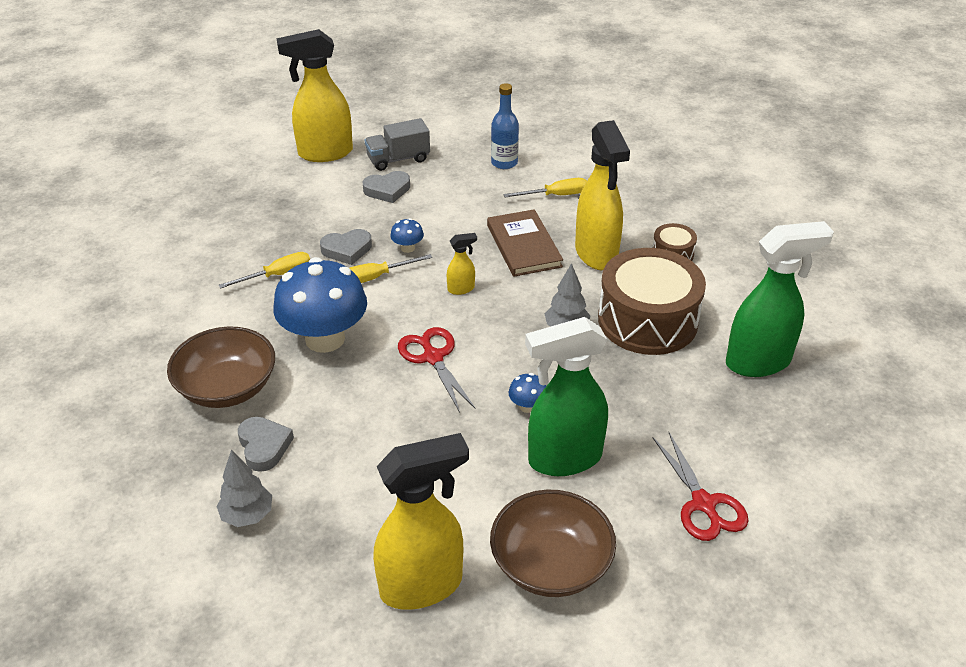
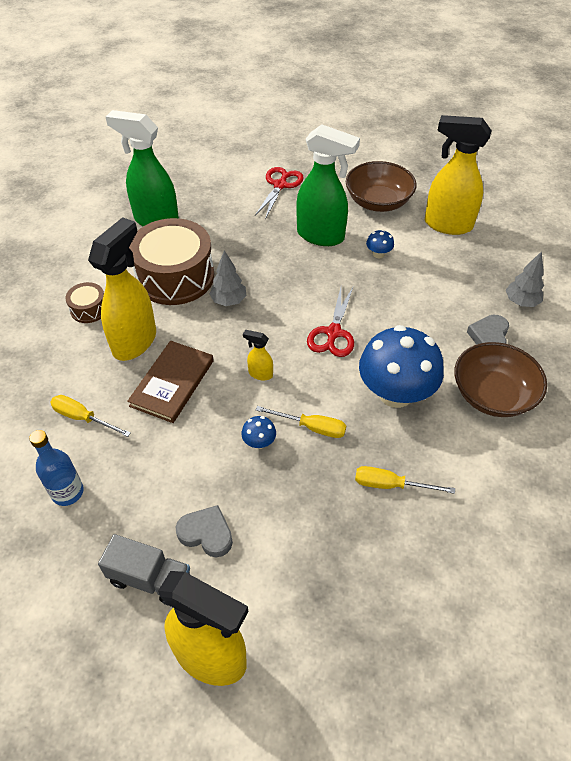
camera: 140 degrees left, 10 degrees up
(347, 250) = (310, 475): grey heart -> none
(527, 406) = (309, 271): blue mushroom -> blue mushroom (378, 254)

